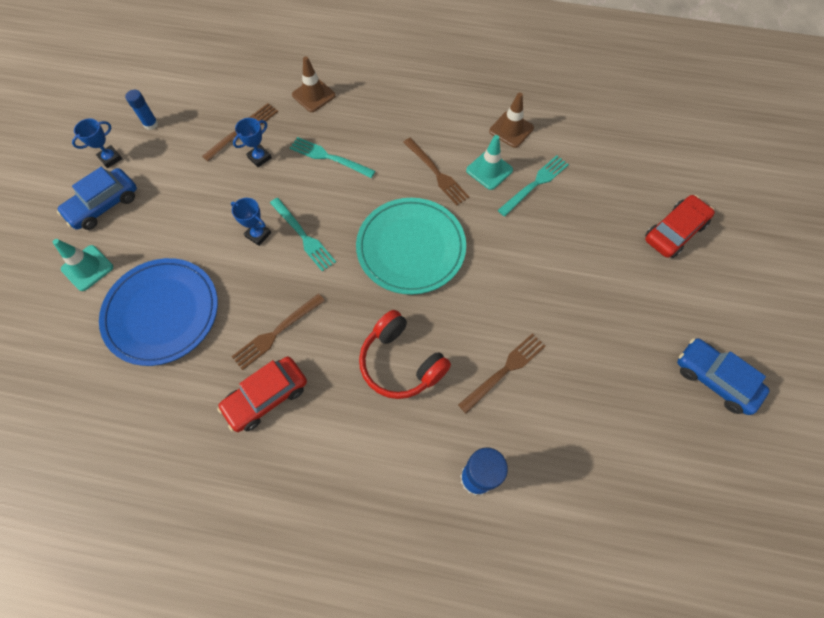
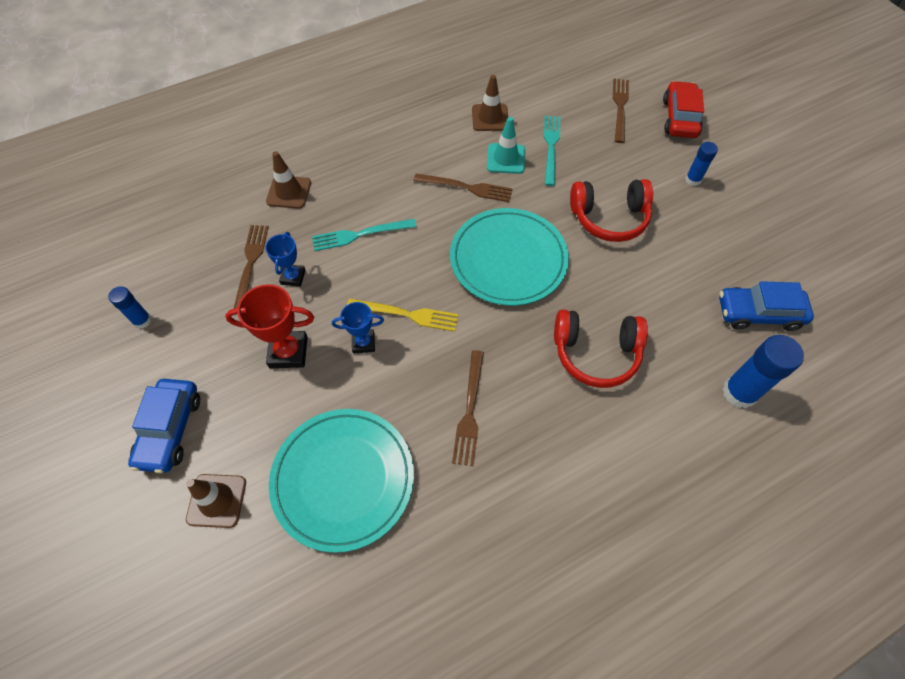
camera: 40 degrees left, 5 degrees down
(87, 268) = (217, 500): turquoise traffic cone -> brown traffic cone
(110, 158) = (129, 381): blue trophy -> none
(162, 313) = (343, 479): blue plate -> turquoise plate
(209, 206) = (288, 352): none -> red trophy
(266, 397) = (518, 470): red car -> none
(303, 236) = (407, 314): turquoise fork -> yellow fork
(504, 370) = (675, 298): brown fork -> brown fork (620, 107)
(521, 272) = (609, 218): none -> red headphones
(627, 290) = (693, 180): none -> blue glue stick
(714, 379) = (806, 199): blue car -> blue car (758, 313)

